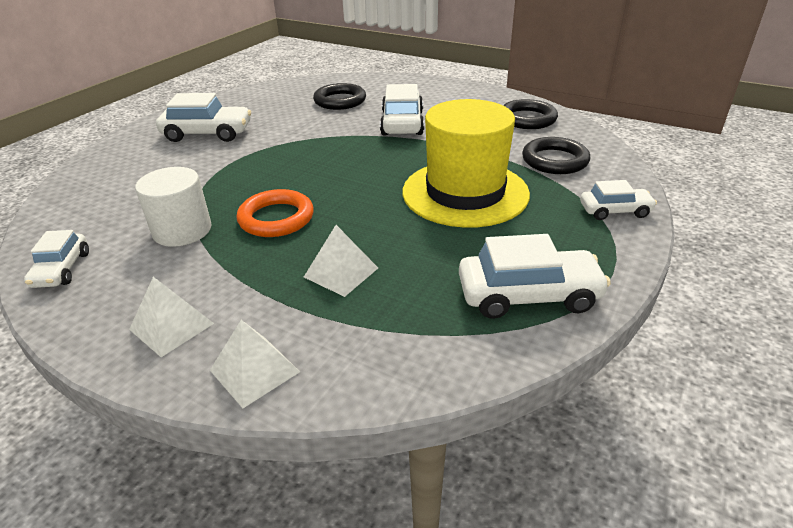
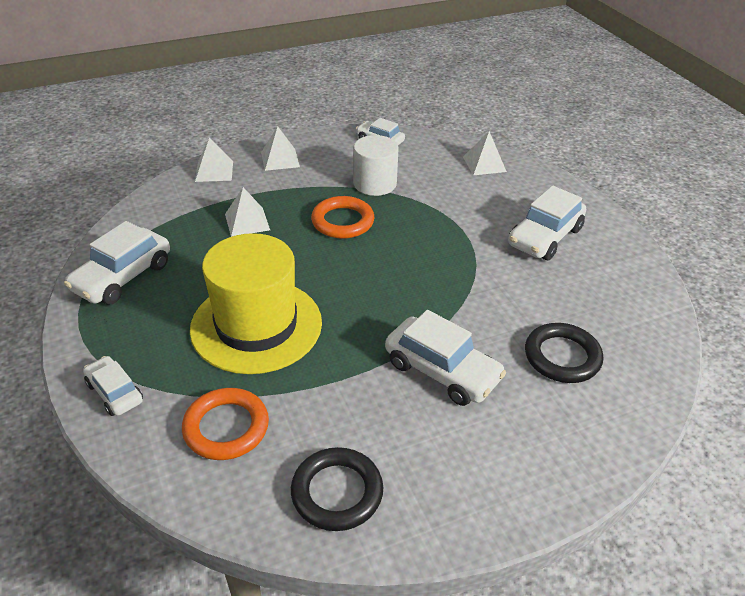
camera: 125 degrees right, 5 degrees up
(89, 189) = (484, 164): none -> white pyramid
(554, 160) = (226, 427): black ring -> orange ring
(615, 211) = (115, 392): white car -> white car turned 105 degrees clockwise

